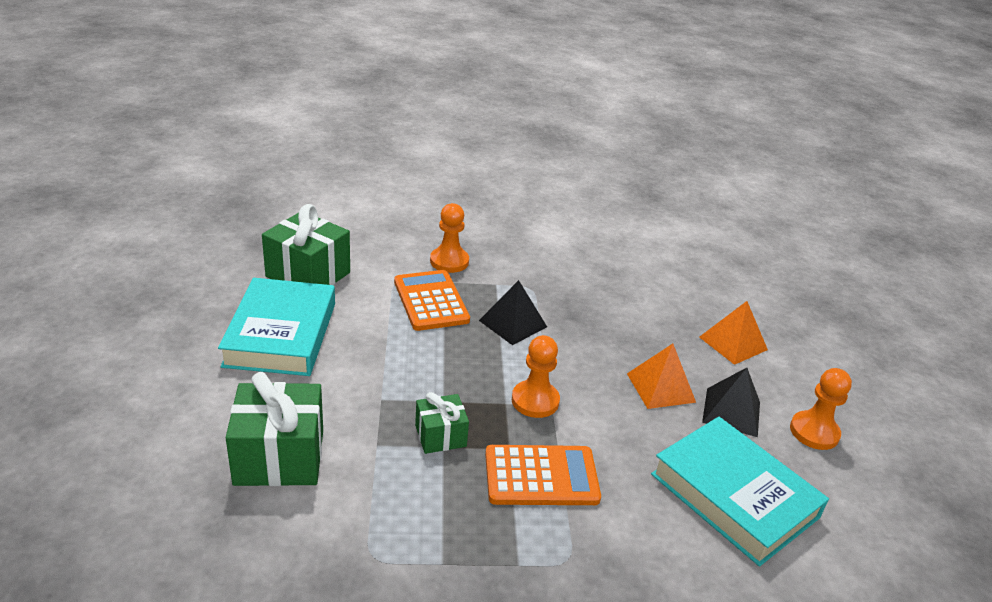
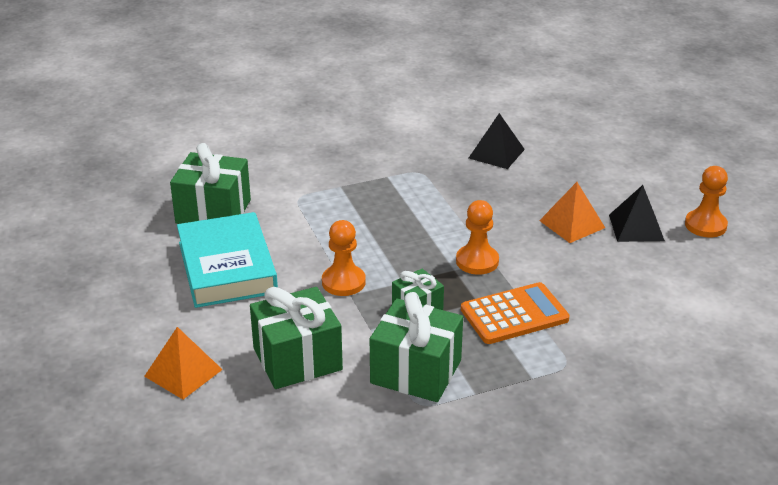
camera: 15 degrees left, 0 degrees up
(393, 513) = (416, 372): none -> green gift
(431, 301) = (339, 205): orange calculator -> none
(449, 261) = (333, 167): orange pawn -> orange pawn (343, 282)
(513, 323) = (422, 205): black pyramid -> black pyramid (496, 153)
(733, 343) = (612, 173): orange pyramid -> orange pyramid (183, 373)
(734, 496) = (666, 287): turquoise book -> none

